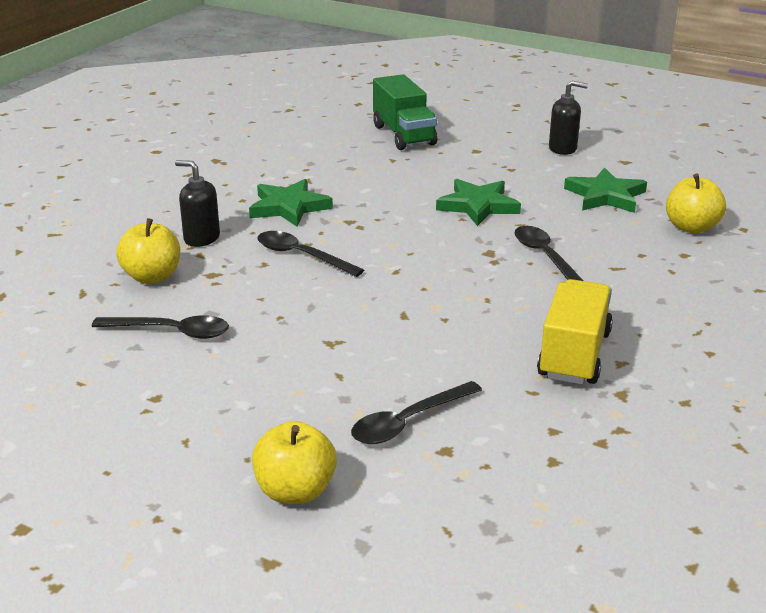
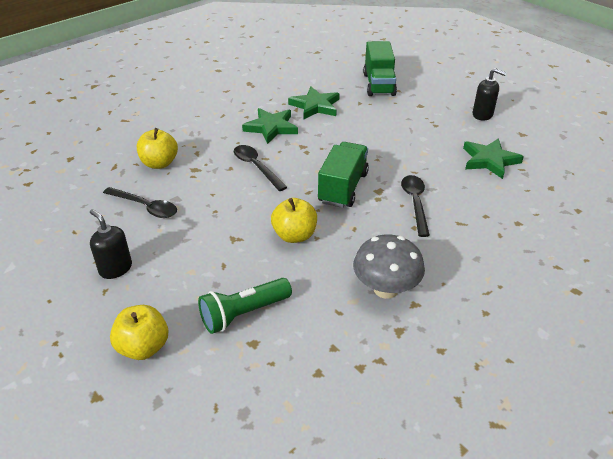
camera: 20 degrees right, 10 degrees up
(201, 238) = (205, 141): black soap dispenser -> black soap dispenser (115, 268)
(408, 422) = (243, 313): black spoon -> green flashlight
(440, 258) = (343, 188): none -> green truck
(478, 206) = (394, 151): green star -> green star (315, 106)
(574, 355) = (386, 289): yellow truck -> grey mushroom
(691, 227) = (538, 200): yellow apple -> yellow apple (294, 235)

